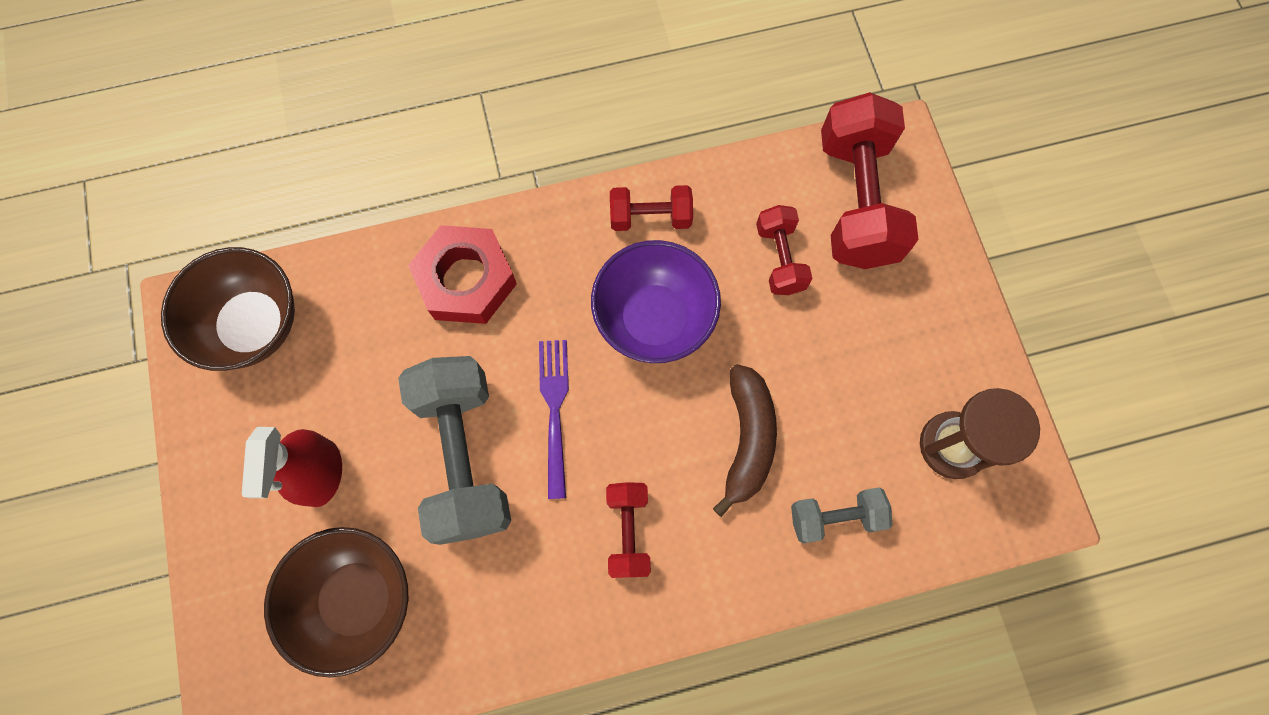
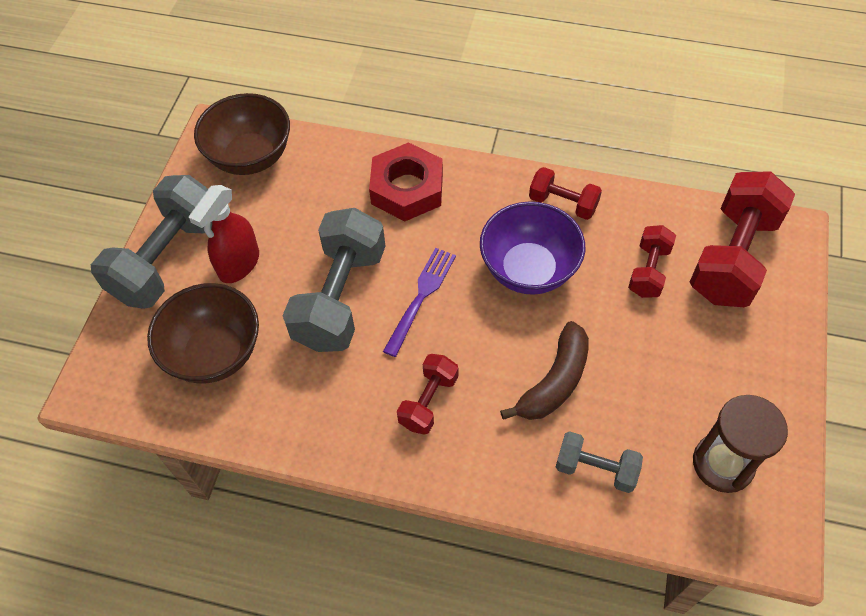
camera: 30 degrees right, 15 degrees down
(230, 509) = (168, 259): none -> grey dumbbell

